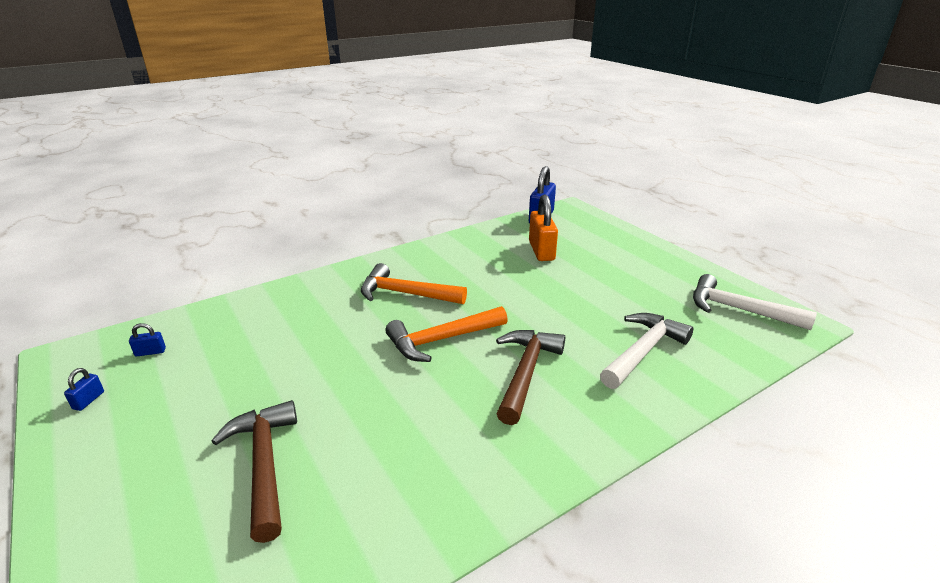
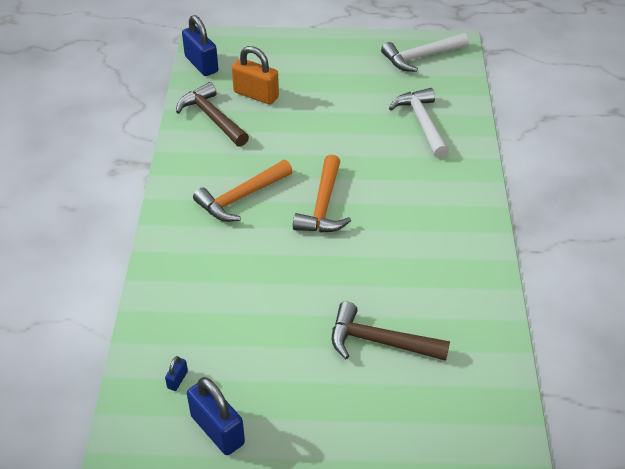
camera: 55 degrees left, 15 degrees up
(88, 400) = (217, 430): blue padlock -> blue padlock, size x2.24
(526, 372) = (395, 184): brown hammer -> brown hammer (212, 117)

